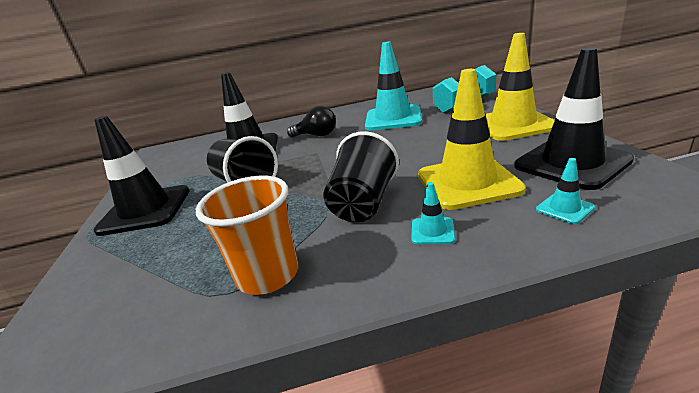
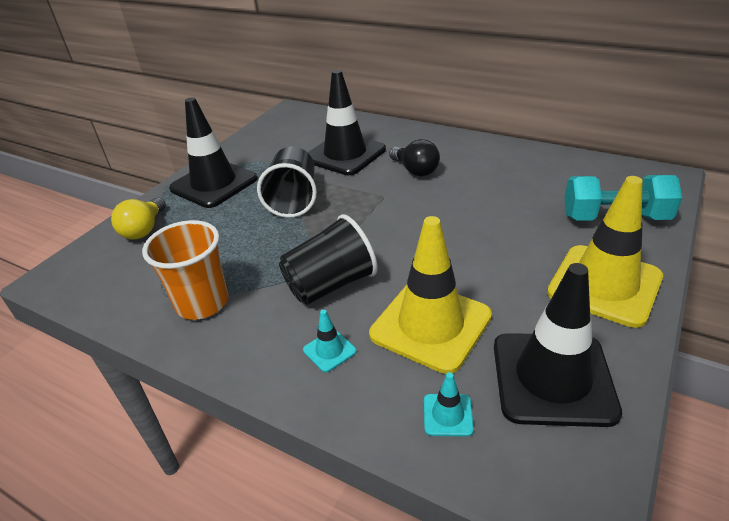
camera: 40 degrees right, 10 degrees up
(106, 271) = (144, 229): none -> yellow light bulb
(393, 118) = (512, 190): turquoise traffic cone -> none

